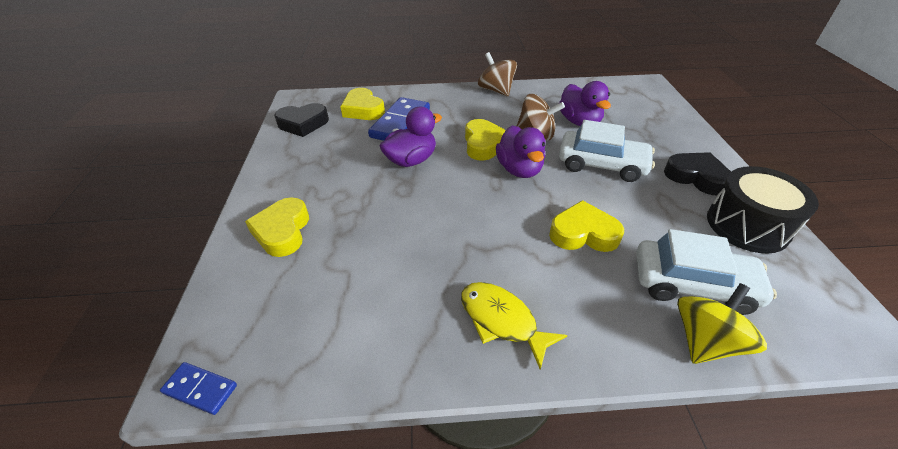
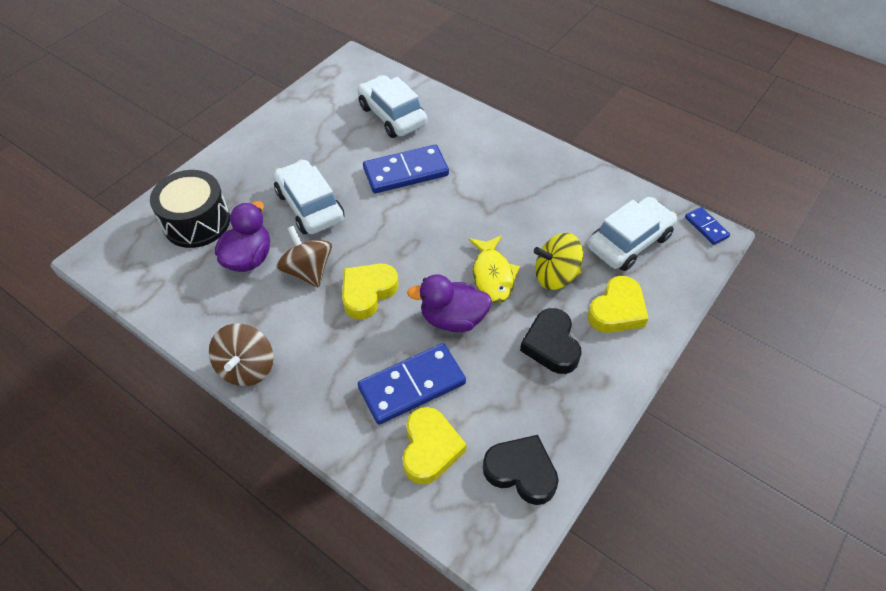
camera: 140 degrees left, 10 degrees up
(300, 303) = (629, 242): none -> white car
(502, 320) = (516, 162): yellow fish -> yellow fish (492, 275)
(519, 169) = (376, 245): purple duck -> none
(583, 233) = (406, 172): yellow heart -> blue domino
(696, 177) = (268, 155): black heart -> black heart (551, 345)
(705, 341) = (428, 98): yellow spinning top -> yellow spinning top (555, 275)
(747, 225) = (305, 116): black drum -> black drum (197, 222)

